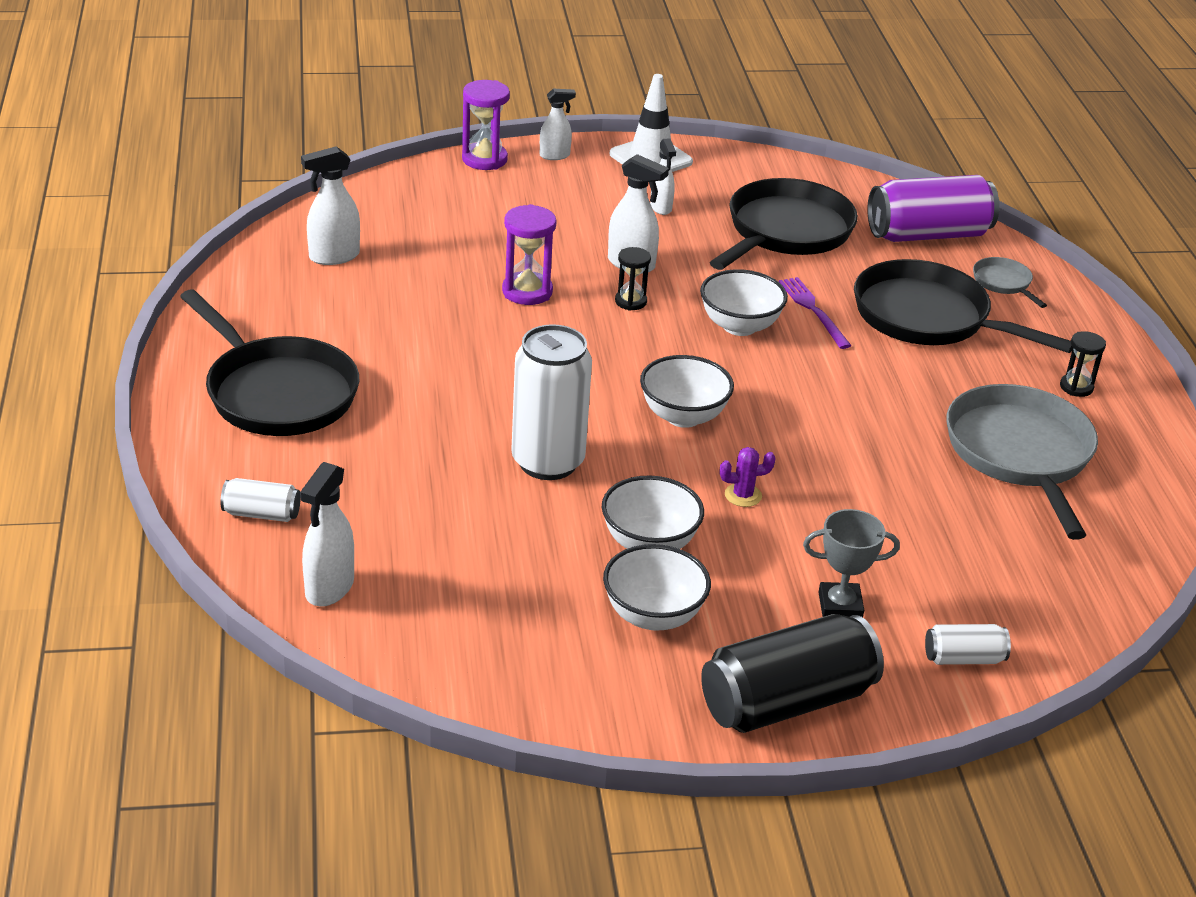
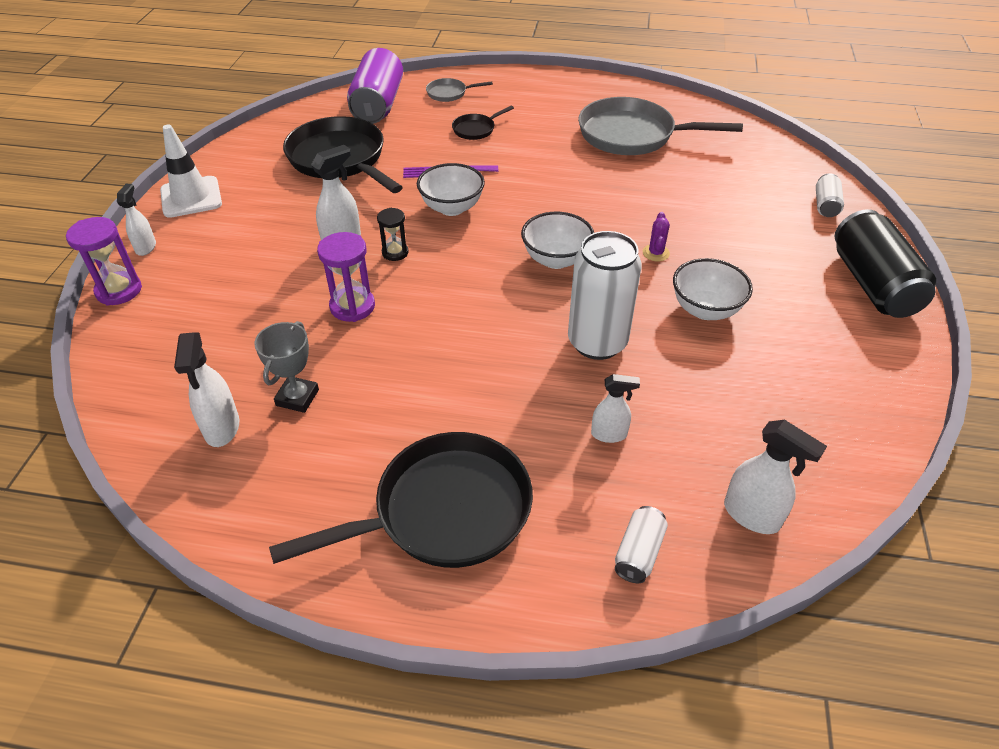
camera: 70 degrees left, 10 degrees up
(653, 615) = (787, 325): white bowl -> none
(661, 208) = (269, 208): white spray bottle -> white spray bottle (609, 434)
(840, 606) = (777, 239): grey trophy -> grey trophy (297, 397)
(929, 318) = (476, 129): black pan -> black pan, size x0.45
(1076, 387) = (569, 99): black hourglass -> none

